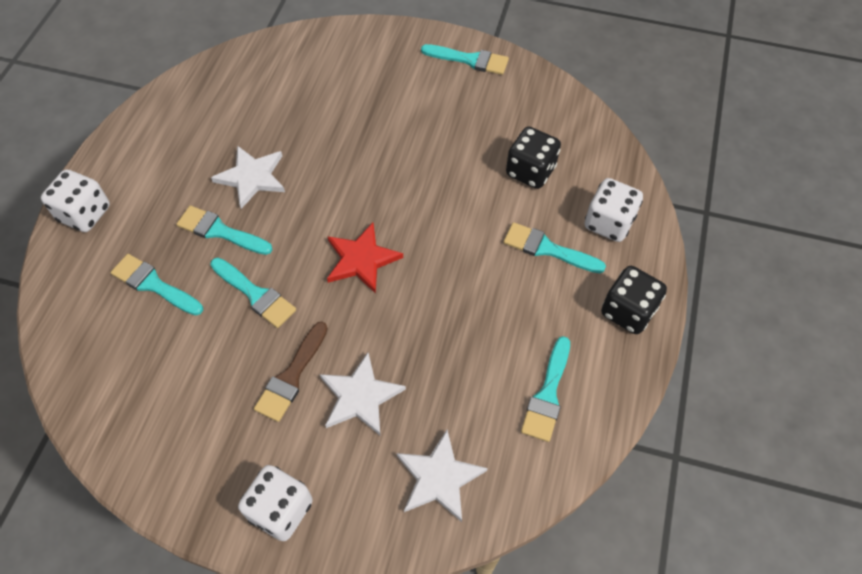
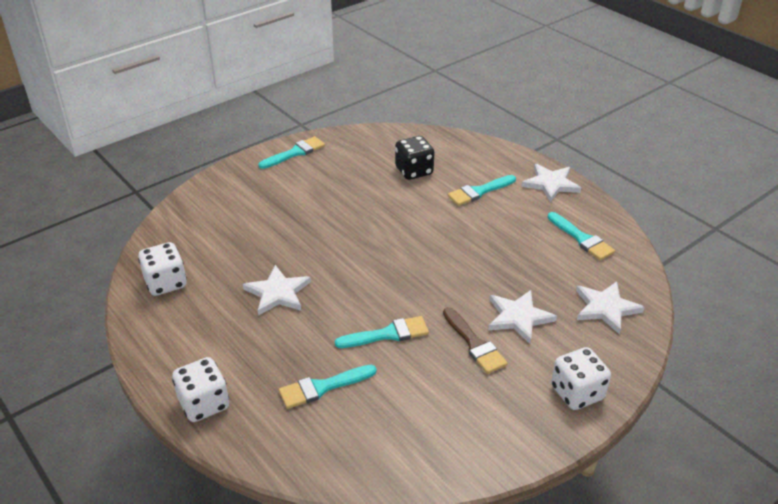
camera: 55 degrees left, 20 degrees down
(220, 231) = (310, 330): turquoise brush -> none
(361, 259) = (409, 270): red star -> none
(608, 223) = (483, 161): white dice -> white dice (166, 283)
(628, 311) = (551, 184): black dice -> white star

